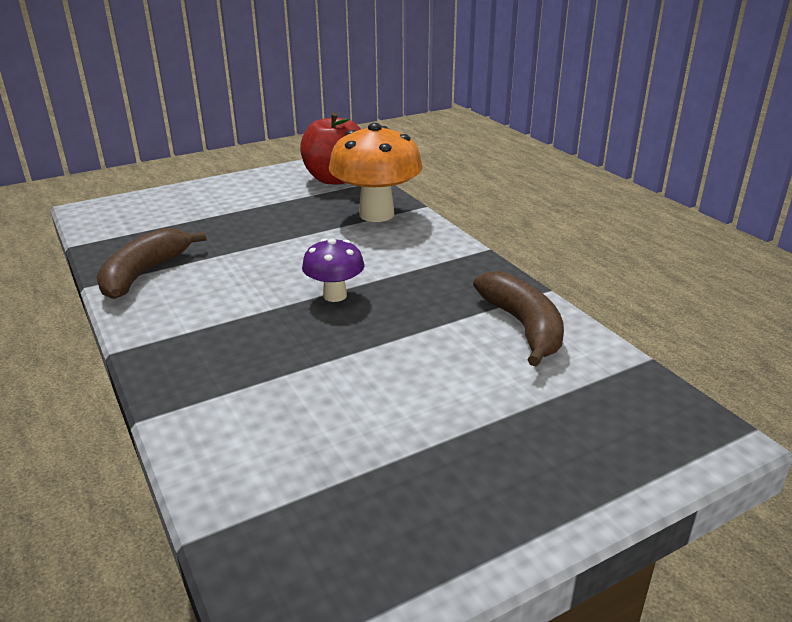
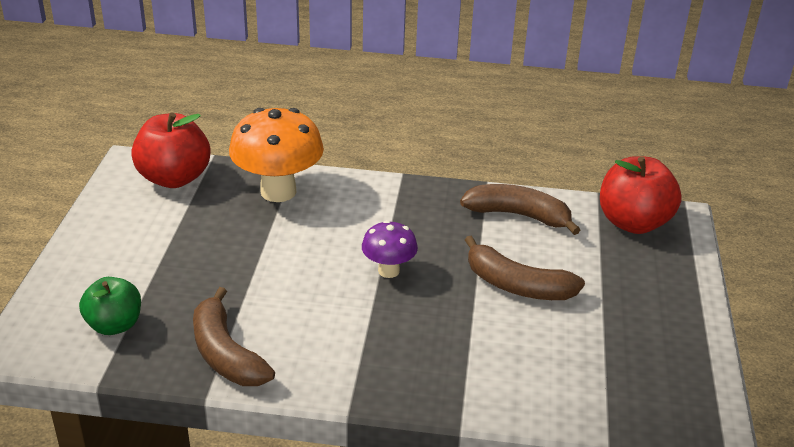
camera: 55 degrees left, 5 degrees up
(140, 226) = (114, 325): none -> green apple
(403, 369) = (517, 285): none -> brown banana
(637, 404) = (633, 223): none -> red apple

